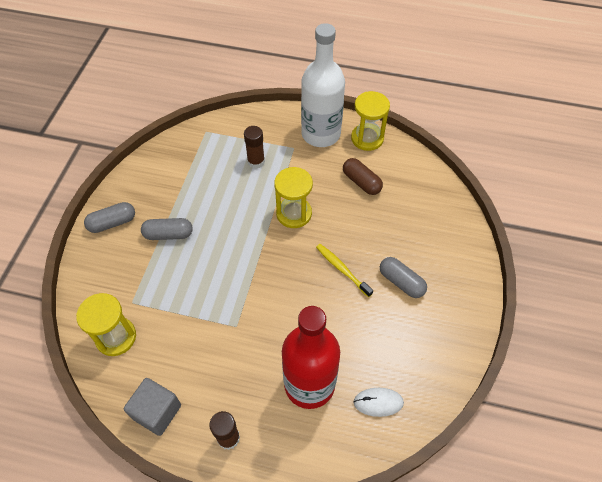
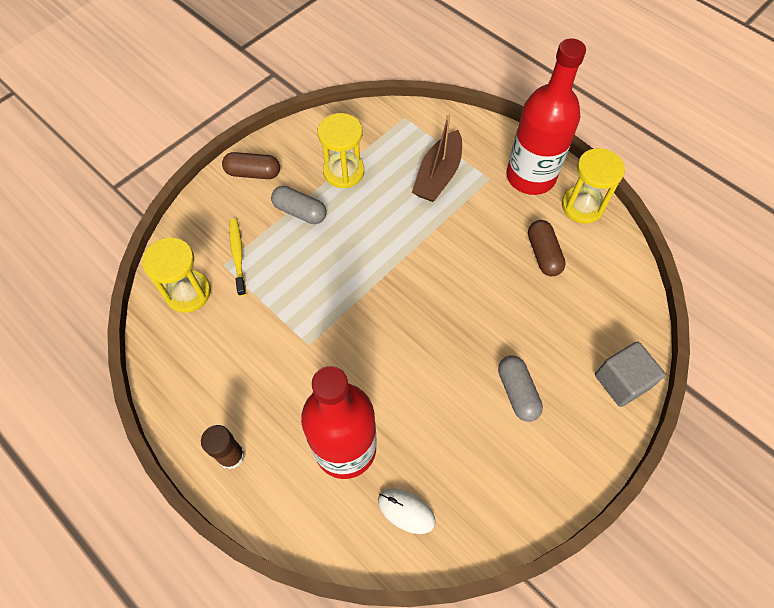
camera: 30 degrees right, 5 degrees up
(112, 223) = (253, 173): grey capsule -> brown capsule
(157, 412) = (181, 389): grey cube -> grey cube (621, 381)
(256, 161) = (438, 175): brown glue stick -> brown boat
(294, 213) = (444, 253): yellow hourglass -> yellow hourglass (343, 172)
(321, 134) = (530, 176): white bottle -> red bottle
(342, 269) = (458, 342): yellow toothbrush -> yellow toothbrush (238, 255)

